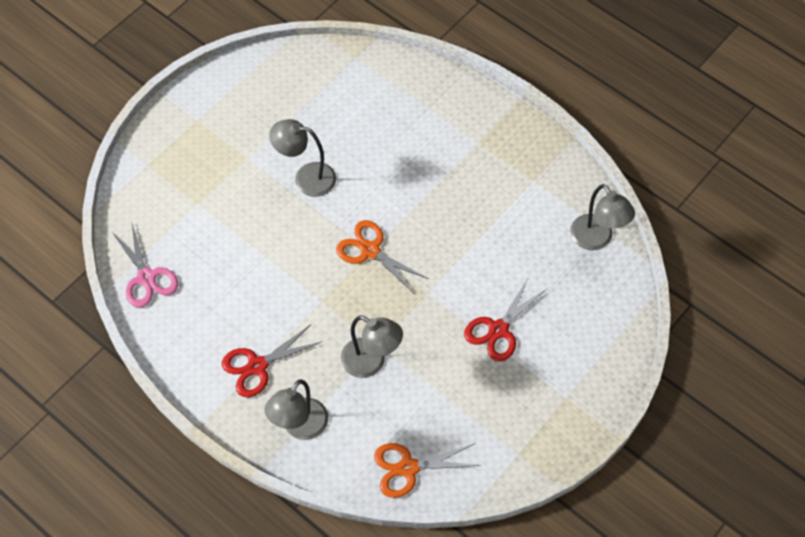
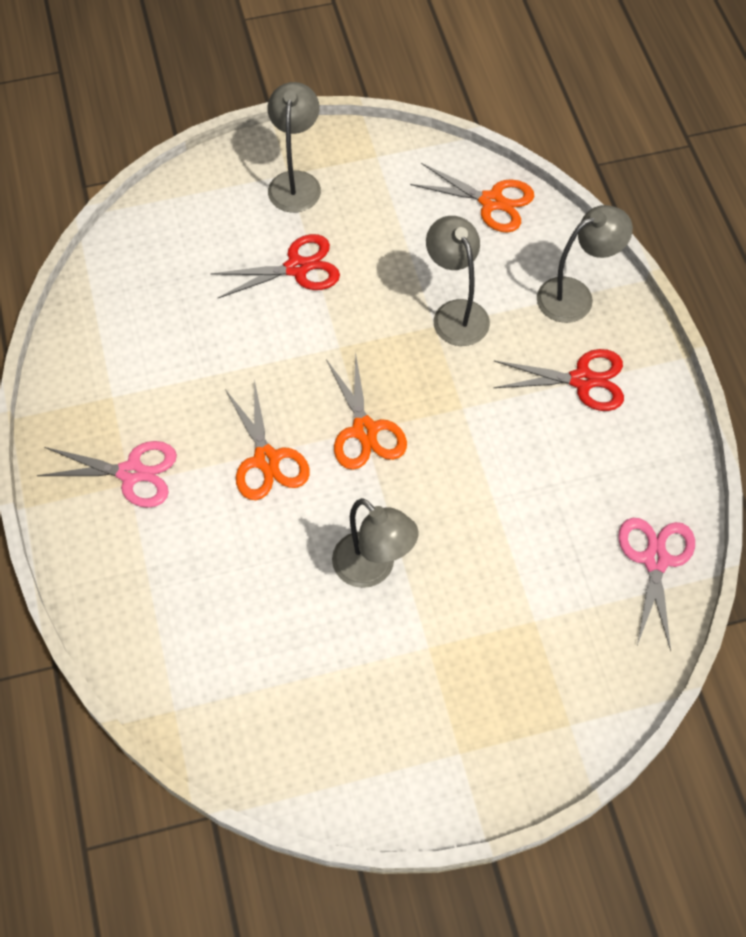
camera: 145 degrees left, 0 degrees up
(413, 200) = (266, 459): none -> orange scissors
(481, 148) = (131, 473): none -> pink scissors
(596, 240) = (111, 293): grey lamp -> grey lamp (296, 182)

